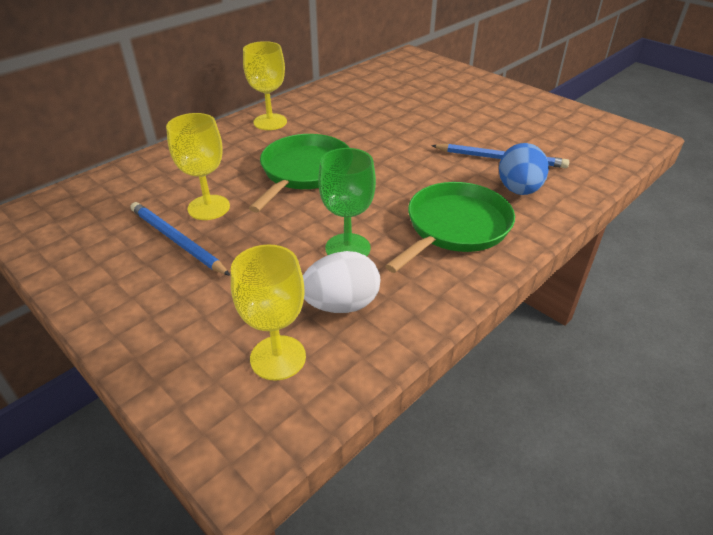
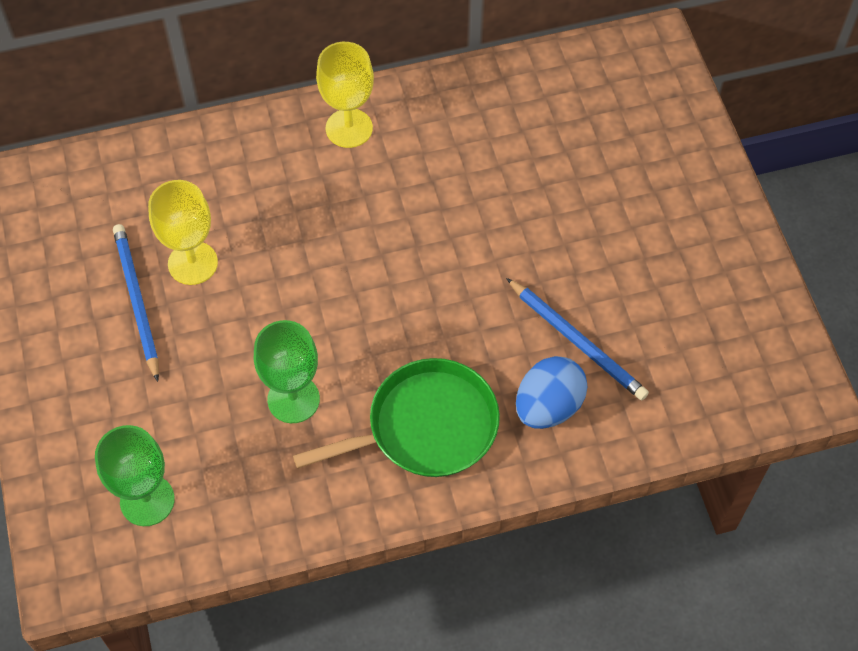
camera: 30 degrees right, 20 degrees up
(278, 357) = (147, 500): yellow goblet -> green goblet
(304, 171) = (329, 250): green pan -> none
(341, 304) = (238, 470): white egg -> none

